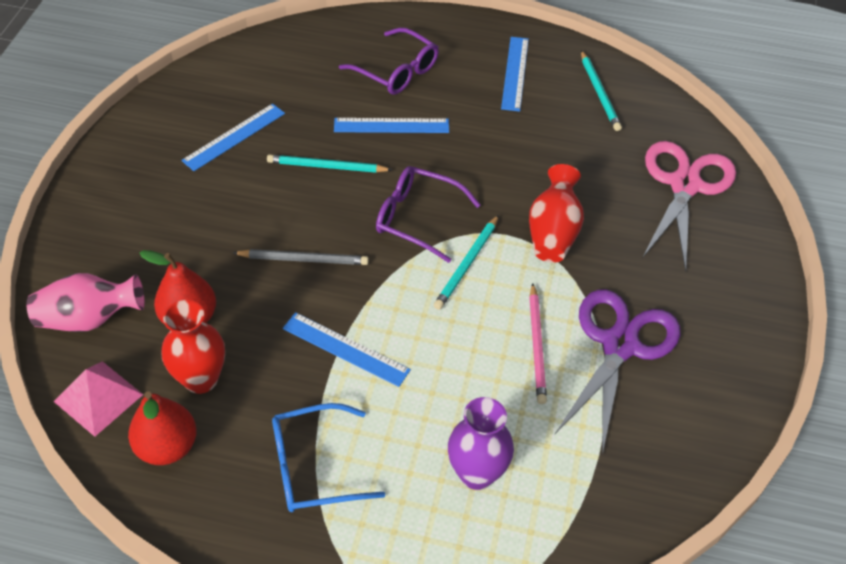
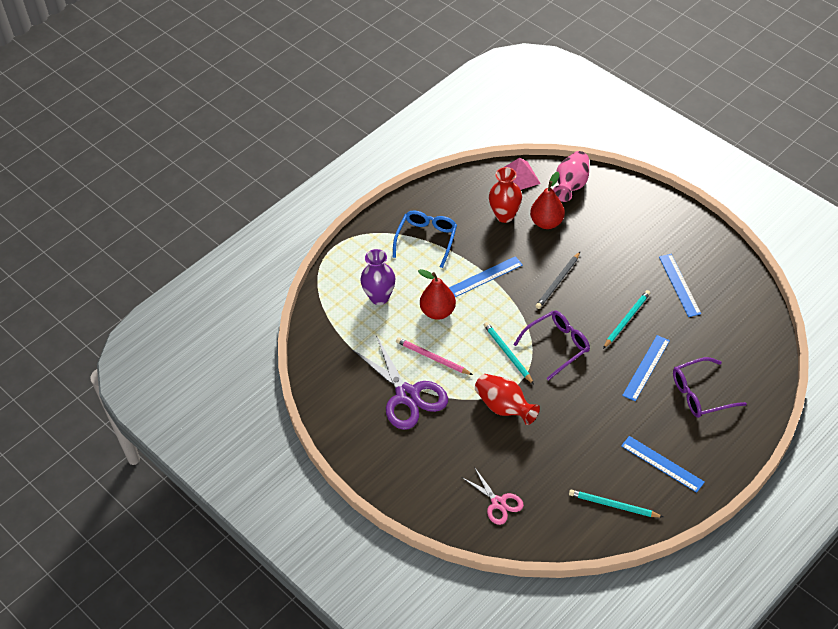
camera: 125 degrees right, 0 degrees up
(167, 447) = (474, 193): red pear -> red pear (438, 312)
(685, 185) = (498, 503): pink scissors -> pink scissors, size x0.56

